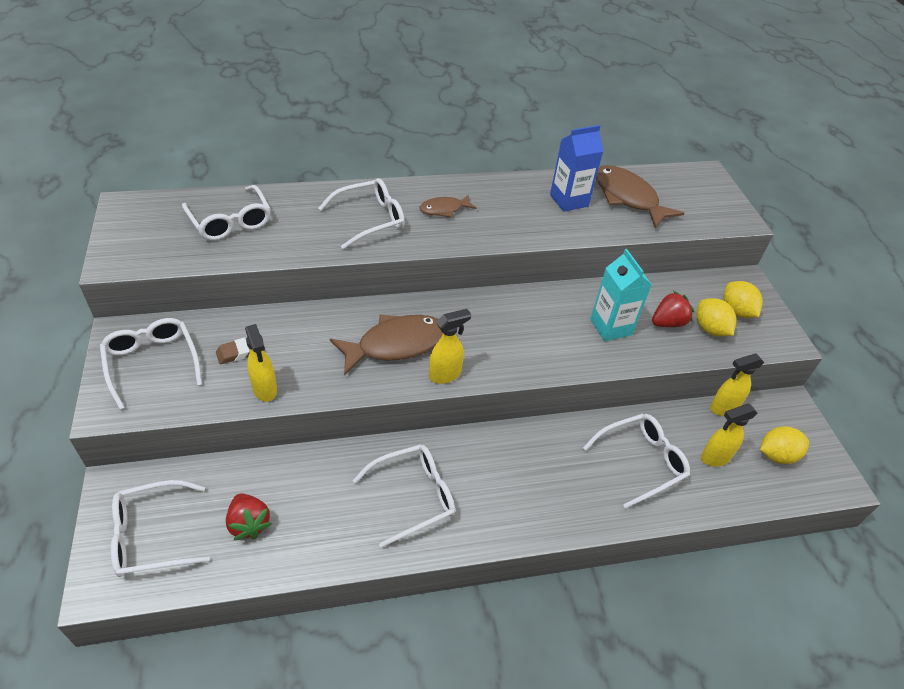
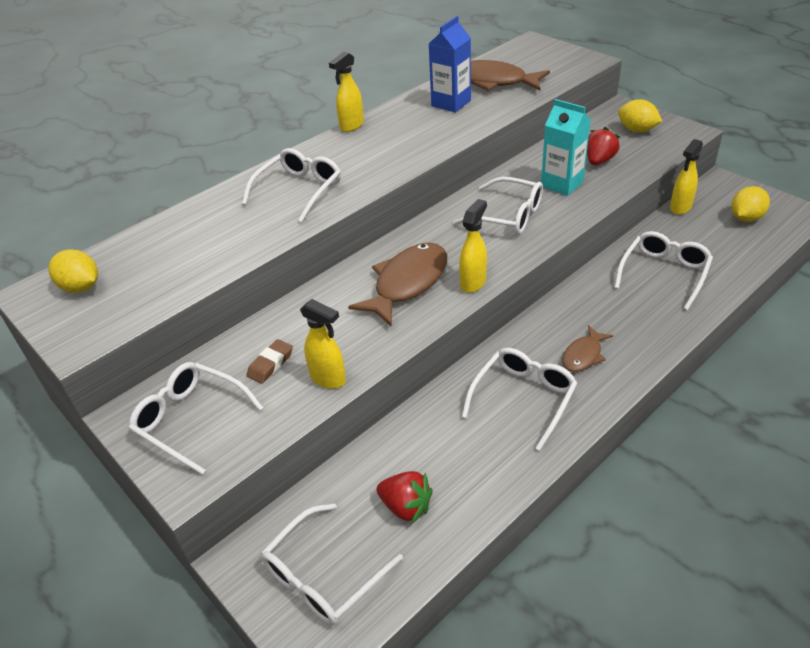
camera: 25 degrees left, 5 degrees down
(230, 221) = (164, 253): white glasses -> white glasses (507, 215)
(444, 209) = (356, 154): brown fish -> brown fish (583, 355)
(710, 329) = (632, 150): yellow lemon -> yellow lemon (81, 287)
(714, 458) = (709, 242): yellow spray bottle -> yellow spray bottle (351, 126)

